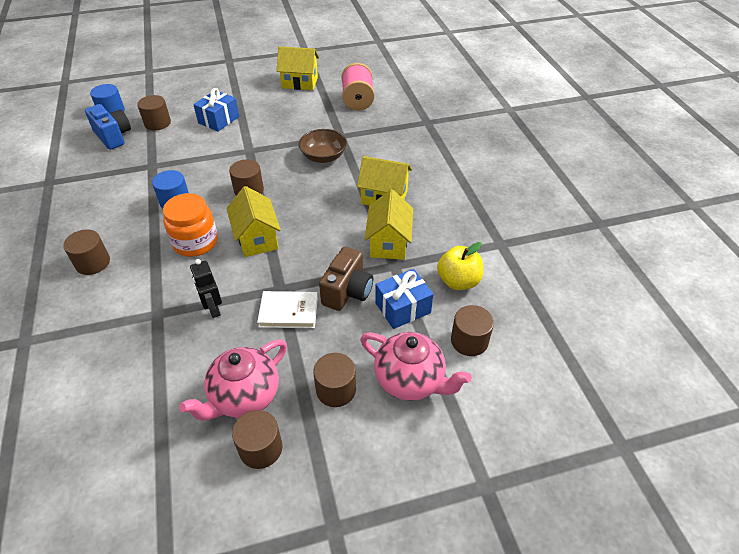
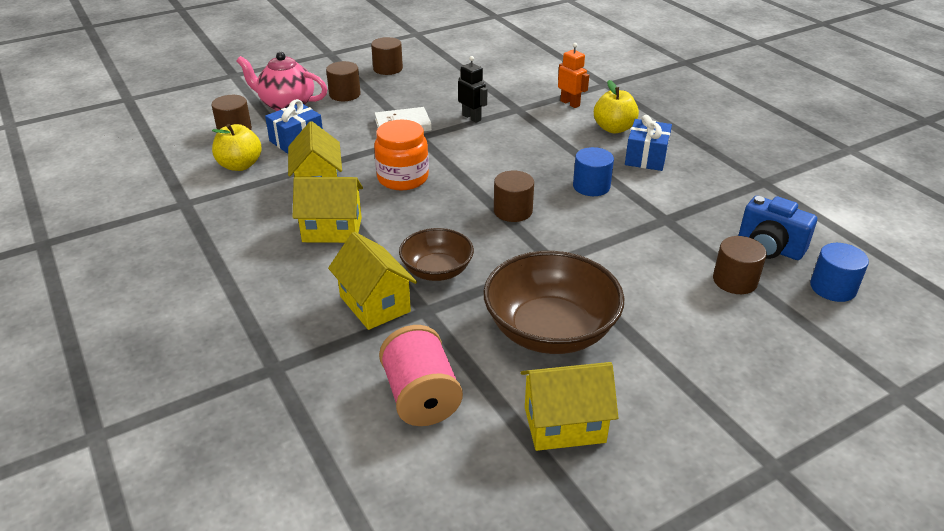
camera: 165 degrees right, 10 degrees down
(93, 263) = (614, 128): brown cylinder -> yellow apple
(96, 312) = (570, 103): none -> orange robot
(195, 242) = (530, 156): orange jar -> orange jar (403, 178)
(218, 120) = (645, 304): blue gift -> blue gift (646, 157)
(244, 396) = (412, 84): pink teapot -> none
(257, 239) = (467, 168): yellow house -> yellow house (375, 304)
(279, 116) = (550, 330): none -> brown bowl
(347, 292) = (353, 143): brown camera -> none

